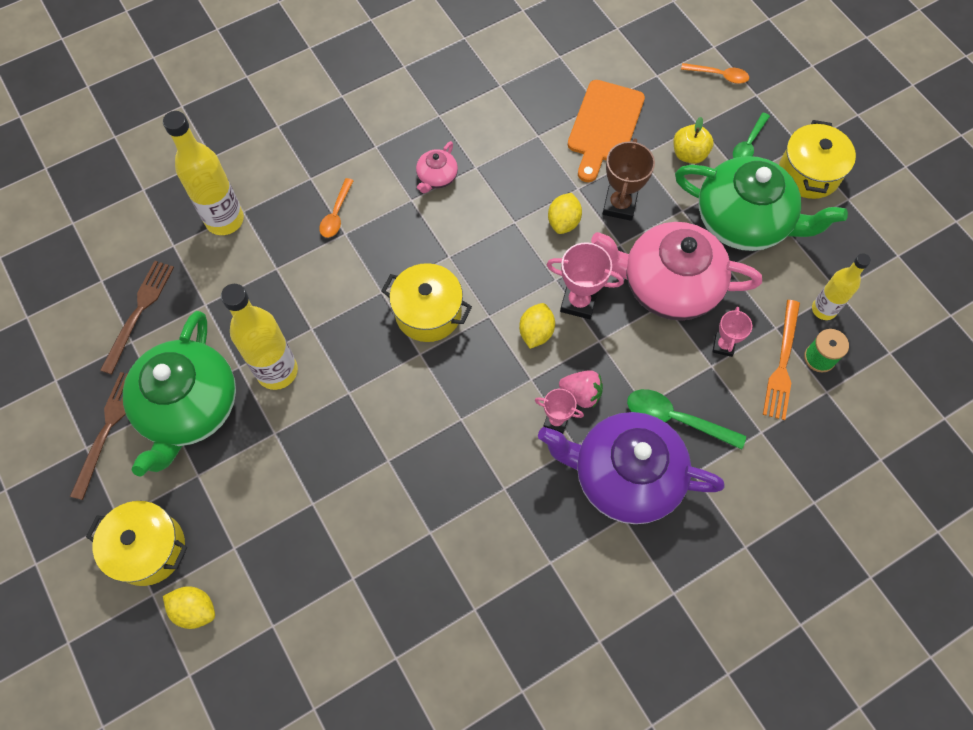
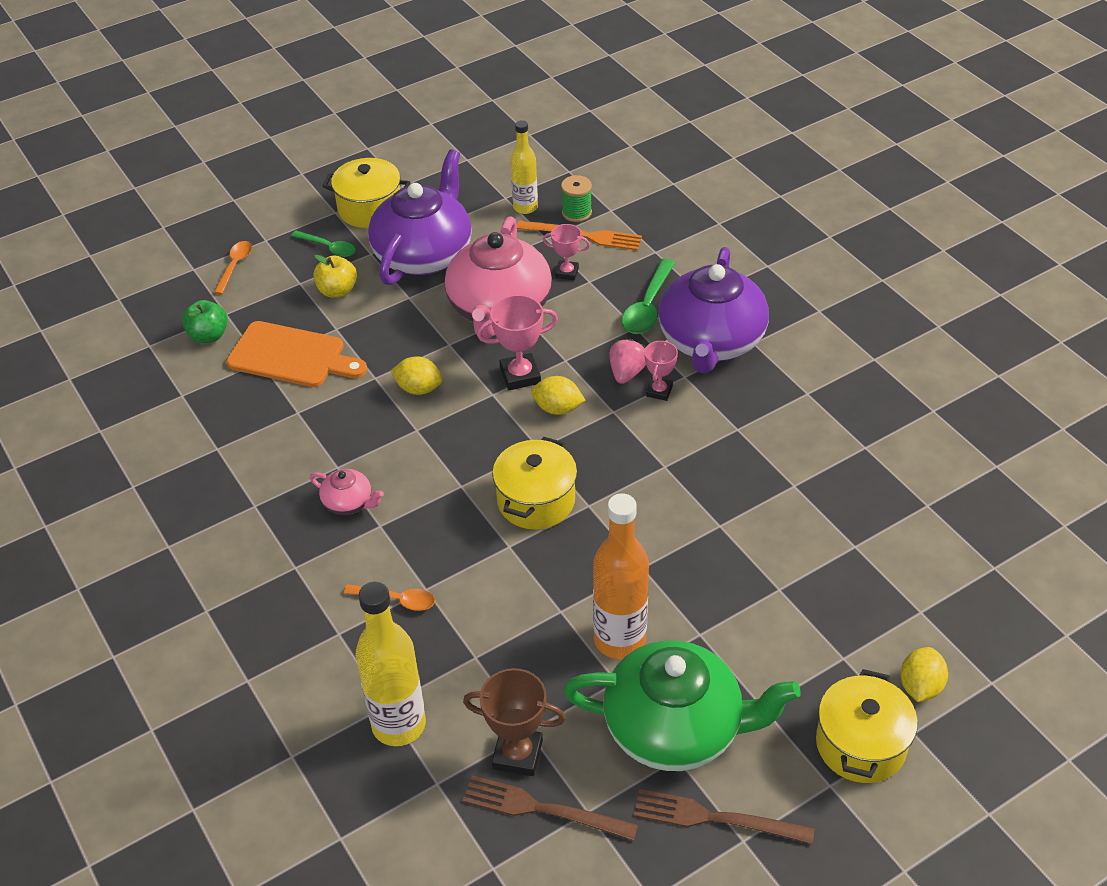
camera: 90 degrees left, 20 degrees down
(277, 371) = (619, 640): yellow bottle -> orange bottle
(578, 302) = (520, 375): pink trophy -> pink trophy turned 60 degrees clockwise
(619, 205) = (399, 344): brown trophy -> brown trophy (517, 754)
(629, 66) = (208, 336): none -> green apple
(744, 221) = (424, 254): green teapot -> purple teapot

